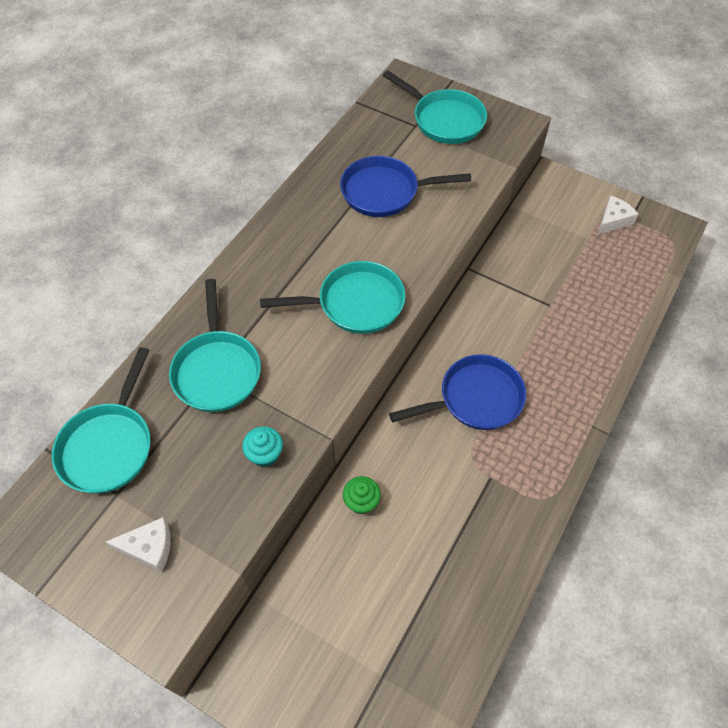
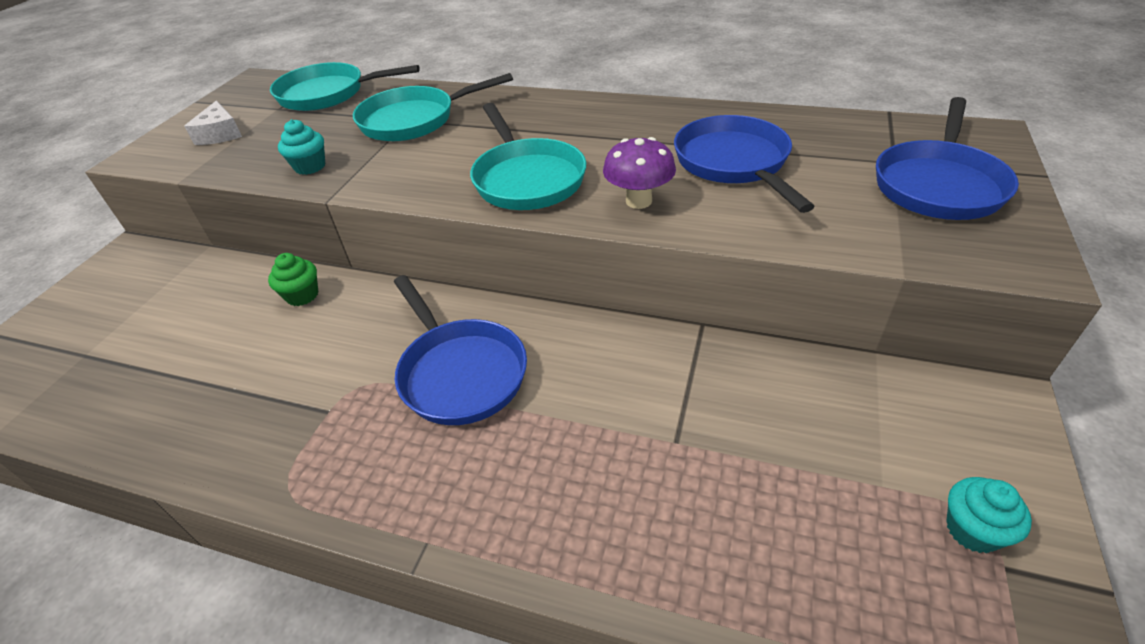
camera: 80 degrees right, 15 degrees down
(409, 249) = (638, 201): none -> purple mushroom
(444, 120) = (938, 184): turquoise pan -> blue pan
(613, 220) = (972, 530): white cheese -> turquoise cupcake

